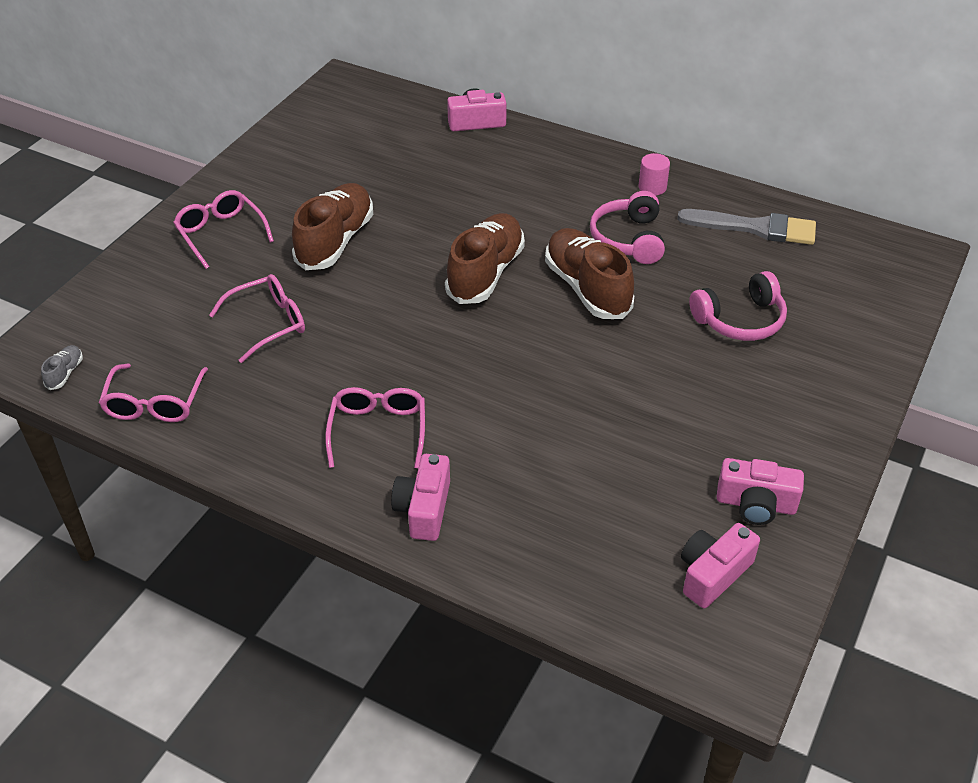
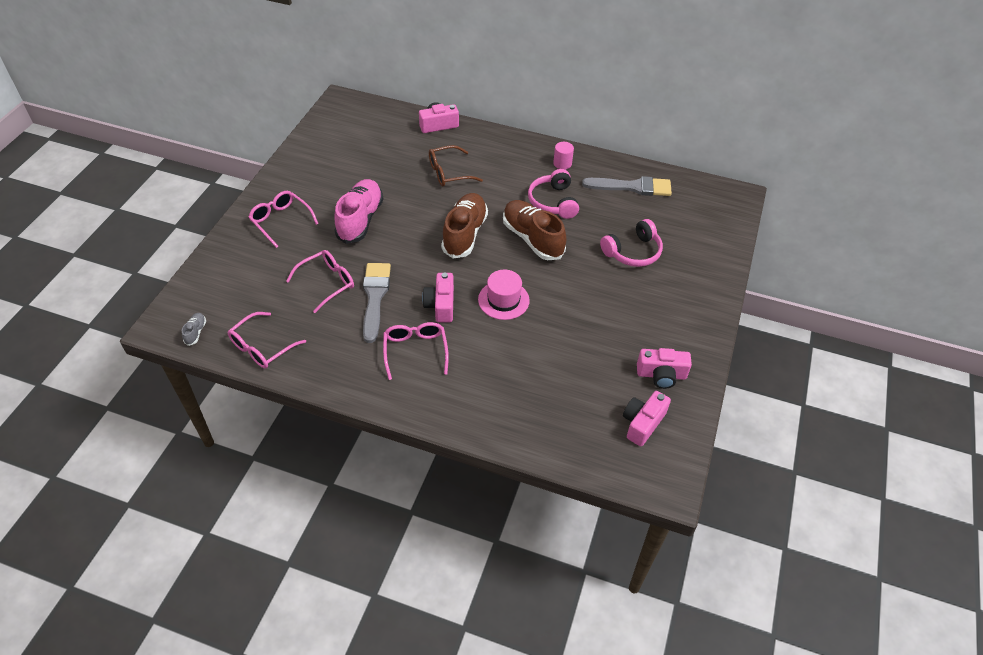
camera: 10 degrees left, 5 degrees up
(155, 403) = (262, 347): pink glasses -> pink glasses turned 45 degrees clockwise
(334, 349) = (375, 297): none -> grey brush
(335, 241) = (360, 220): brown shoe -> pink shoe
(424, 509) = (455, 401): pink camera -> pink camera (441, 305)
(479, 187) = (449, 172): none -> brown glasses
(526, 371) = (503, 300): none -> pink hat

